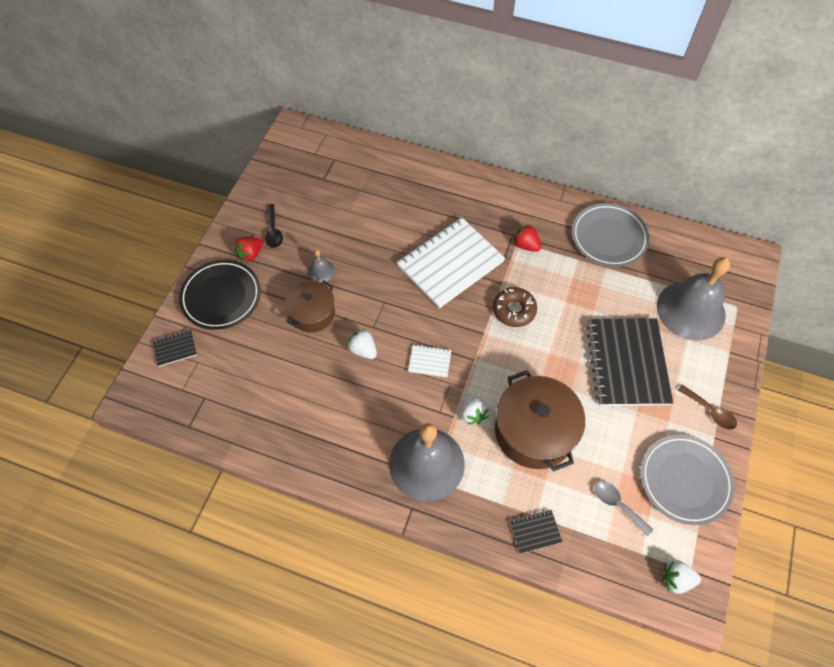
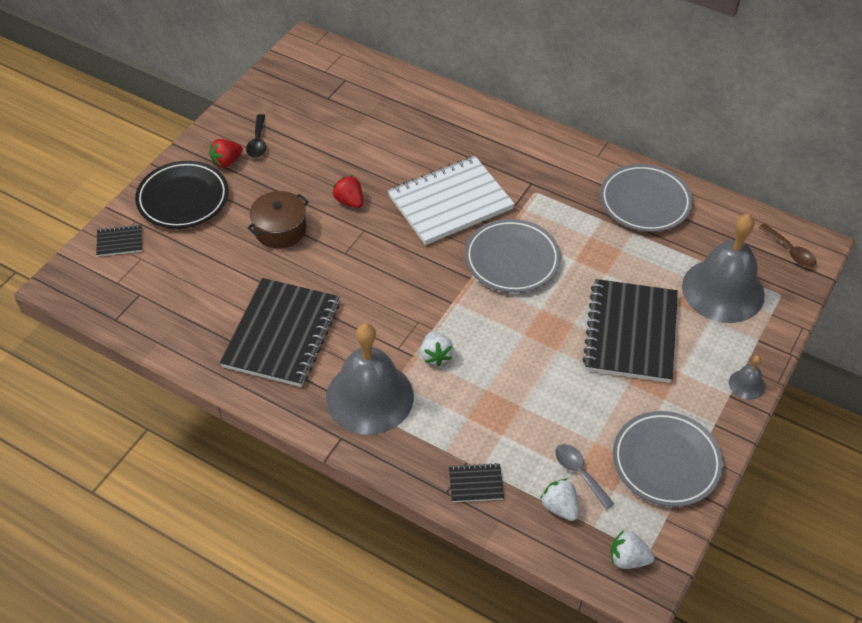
camera: 10 degrees right, 10 degrees down
(321, 271) = (301, 189): grey bell -> grey bell (746, 384)
(337, 416) = (282, 334): none -> black notebook
(363, 350) = (328, 274): white strawberry -> white strawberry (560, 507)
(429, 361) = (400, 296): white notebook -> none
(514, 310) = (512, 260): brown donut -> grey plate
(525, 245) = (543, 196): red strawberry -> red strawberry (349, 201)
(534, 431) = (502, 384): brown pot -> none
(709, 411) = (716, 396): brown spoon -> brown spoon (790, 251)

